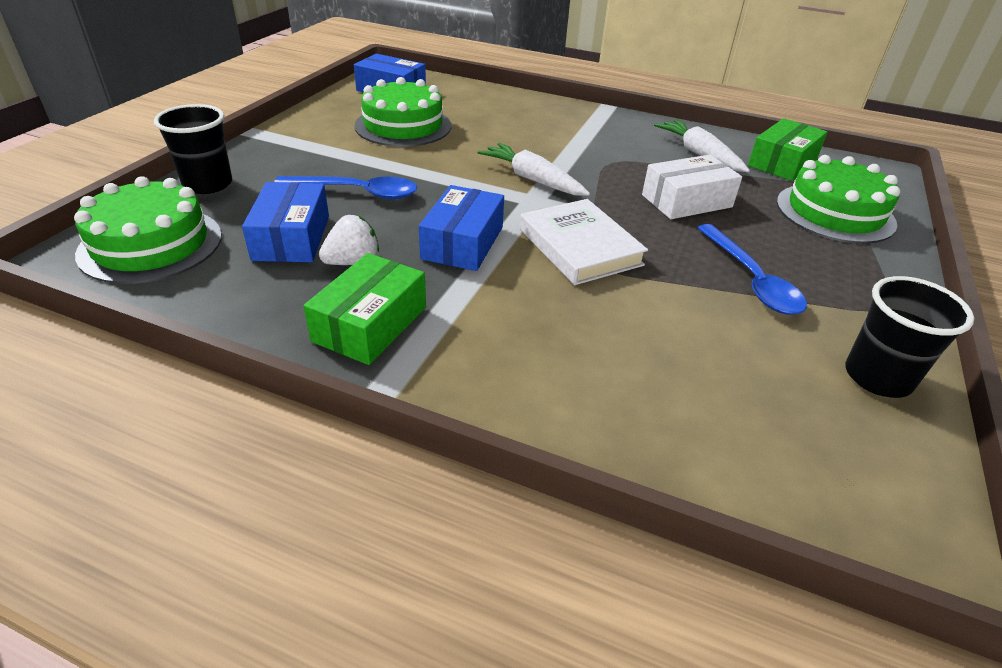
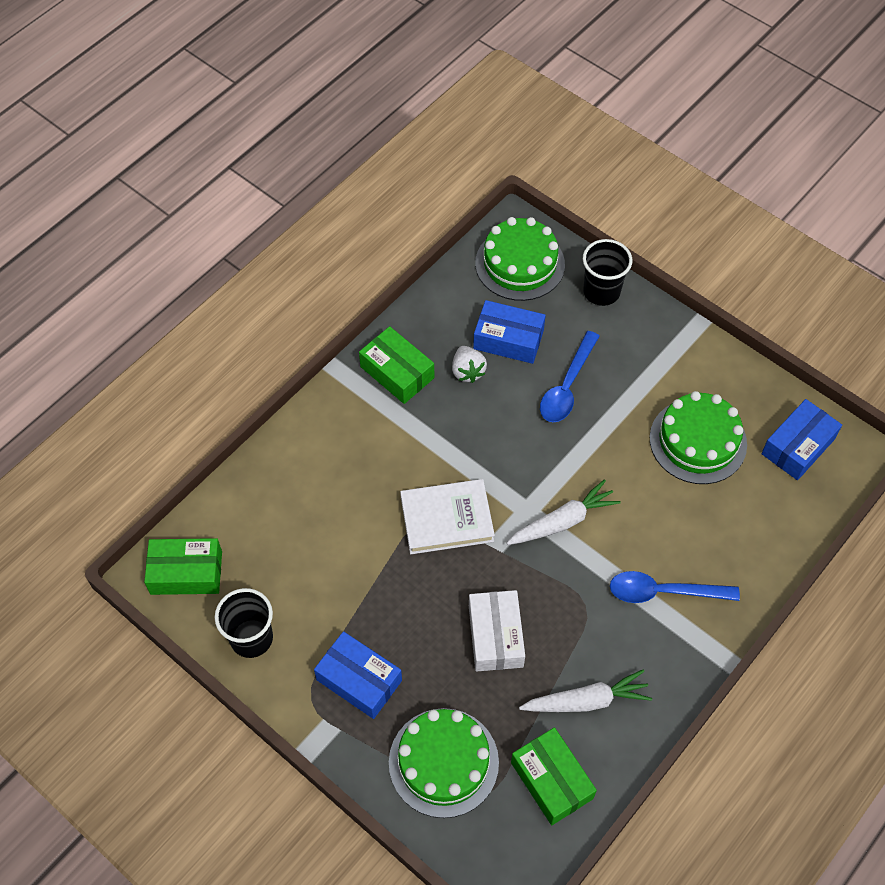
camera: 110 degrees right, 20 degrees up
(462, 243) = (474, 442): blue box -> blue box (359, 680)
(751, 279) = (370, 622): blue spoon -> blue spoon (663, 592)
(869, 489) = (186, 572): none -> green box

